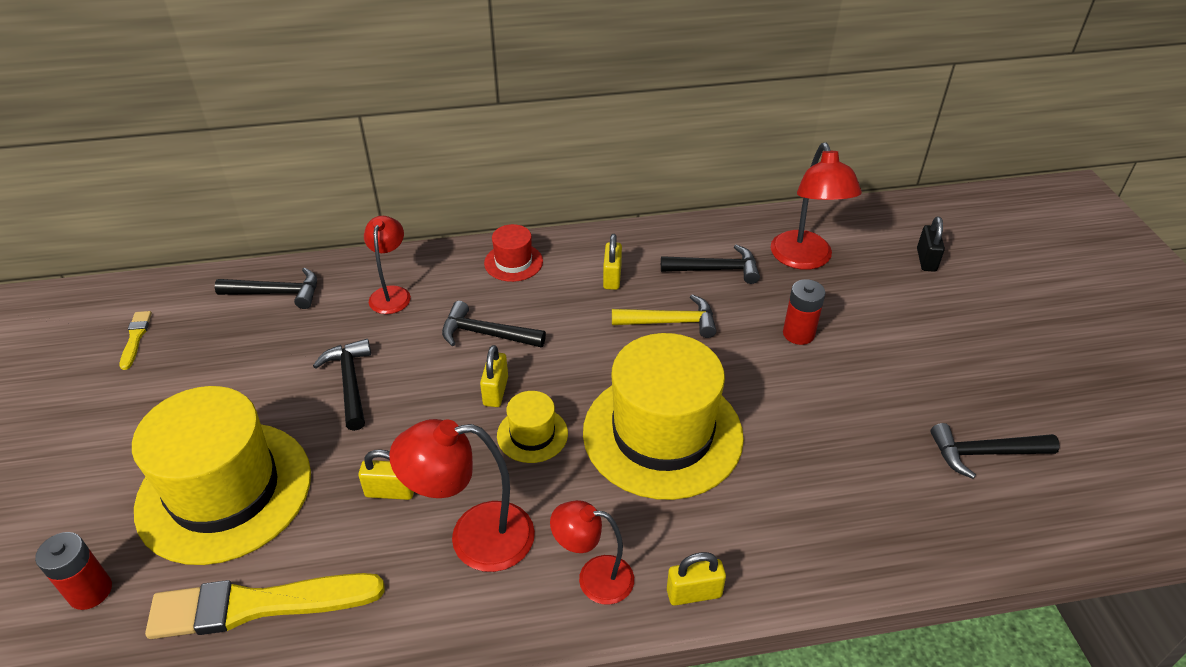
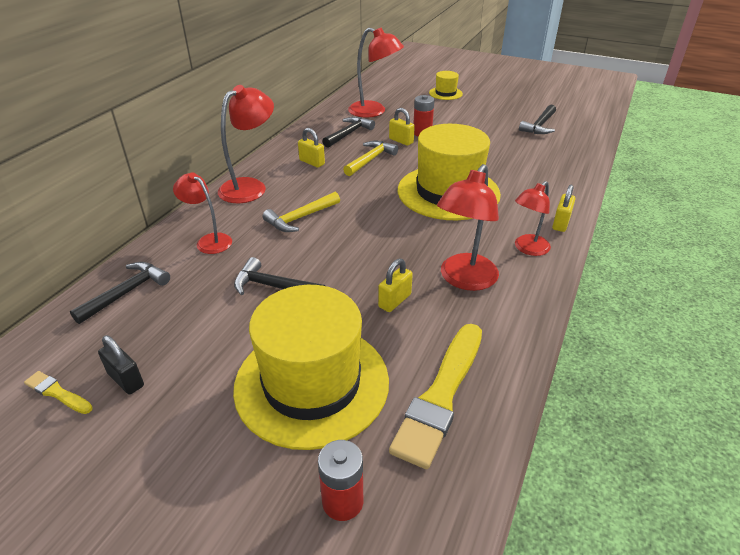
camera: 55 degrees left, 5 degrees down
(486, 334) = (300, 218): black hammer -> yellow hammer
(495, 391) = (354, 232): yellow padlock -> yellow padlock (401, 141)
(513, 262) = (250, 187): red hat -> red lamp
(532, 434) = (404, 231): yellow hat -> yellow hat (445, 93)
(926, 260) = (413, 89): black padlock -> black padlock (126, 380)

